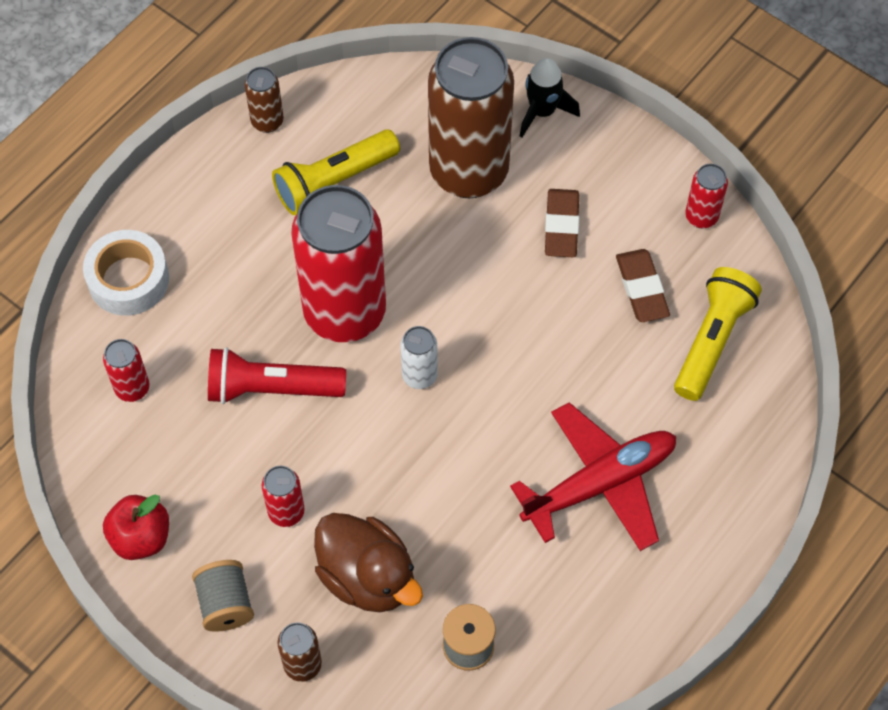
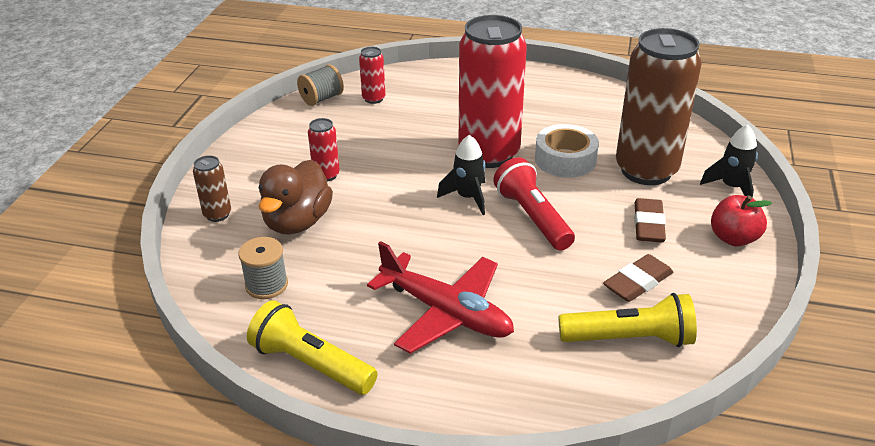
camera: 65 degrees right, 25 degrees down
(128, 279) = (443, 77): white tape -> white tape (565, 159)
(141, 537) = (277, 130): red apple -> red apple (733, 238)
(225, 603) = (247, 172): grey spool -> grey spool (322, 98)
(267, 121) = (595, 88): brown can -> none
(272, 388) = (411, 144): red flashlight -> red flashlight (533, 217)
(334, 181) = (580, 122): yellow flashlight -> yellow flashlight (311, 364)
(419, 376) = (468, 198): white can -> black rocket
(561, 226) = (648, 225): brown eraser -> brown eraser turned 60 degrees counterclockwise
(701, 216) = (737, 296): red can -> none

